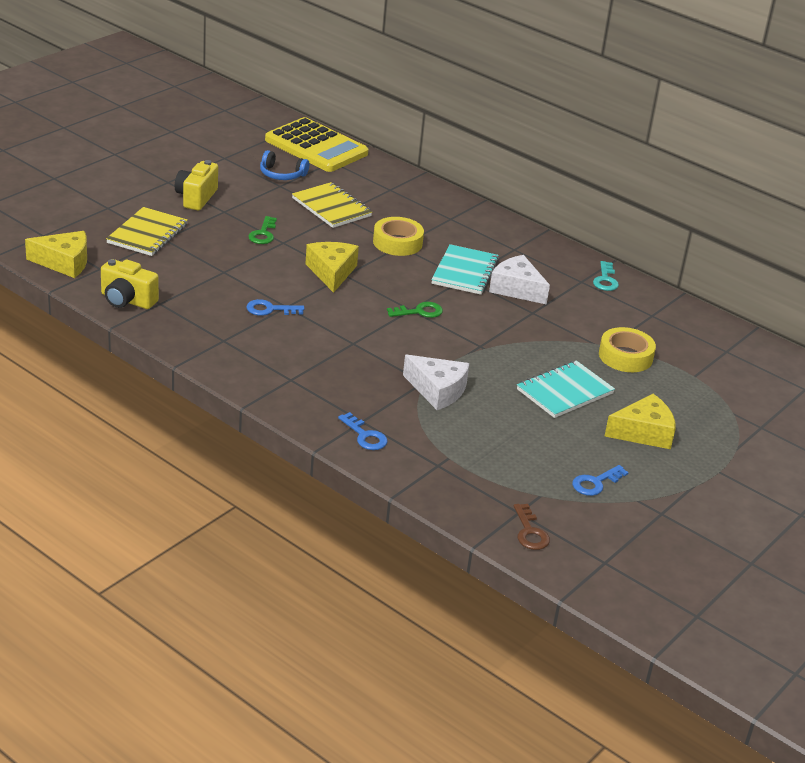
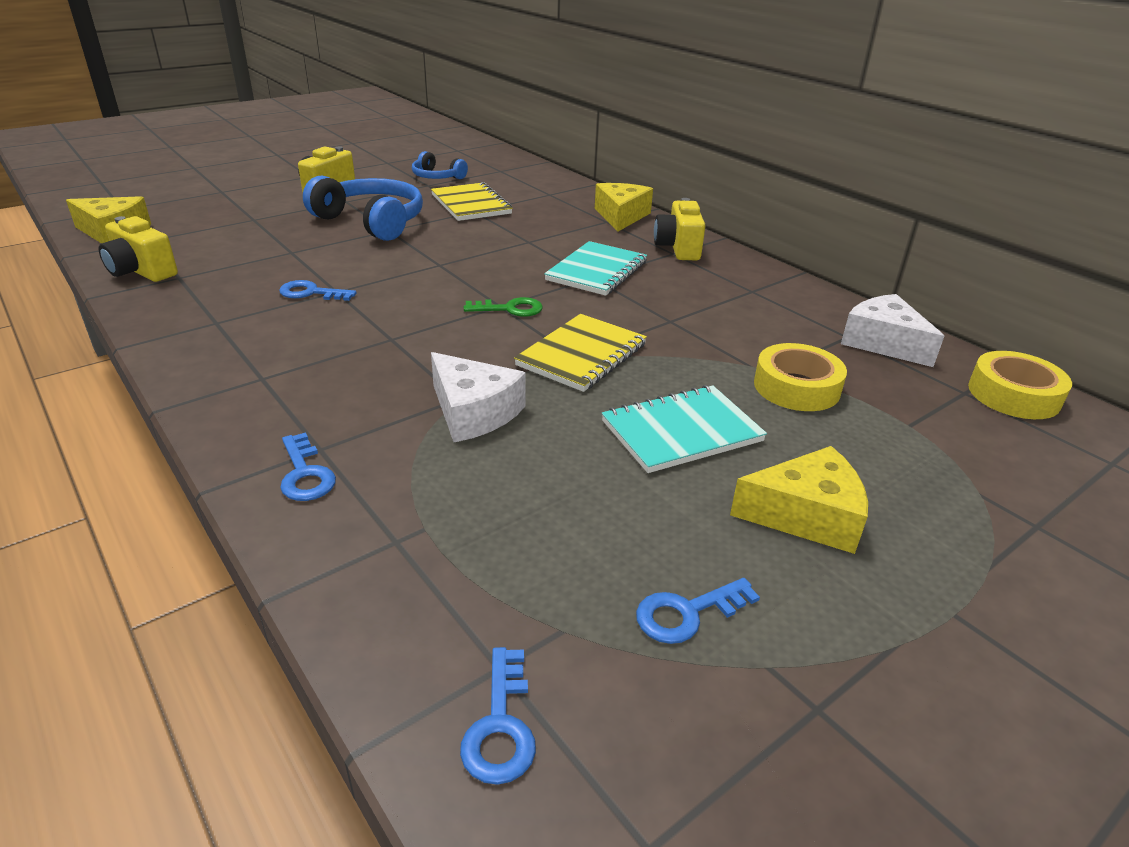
camera: 15 degrees right, 0 degrees up
(147, 234) = (239, 214): yellow notebook -> yellow notebook (582, 355)
(263, 234) = (371, 221): green key -> blue headphones
(316, 147) = (491, 159): yellow calculator -> none
(332, 272) = (424, 261): yellow cheese -> yellow cheese (621, 216)
(397, 242) = (527, 238): yellow tape -> yellow tape (1013, 395)
(516, 244) = (678, 248): none -> yellow camera
(516, 289) = (658, 293): white cheese -> white cheese (883, 343)
(530, 532) = (500, 726): brown key -> blue key
(605, 280) = (786, 291): turquoise key -> none

